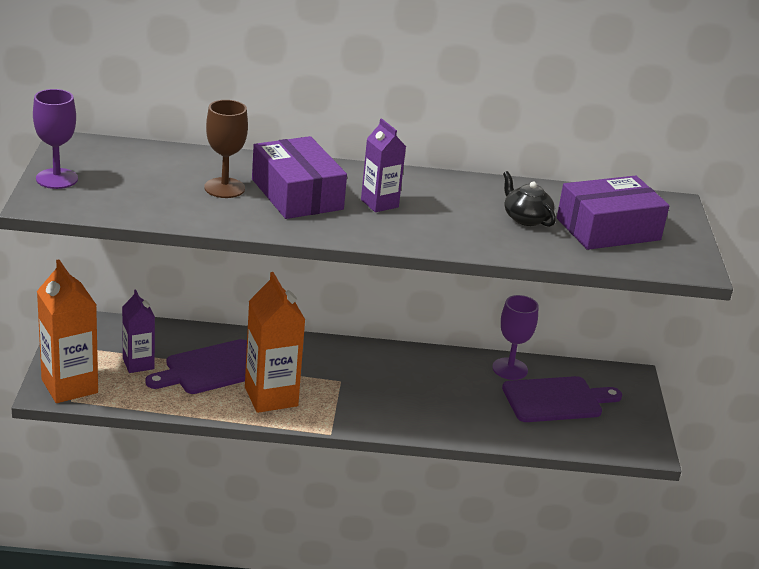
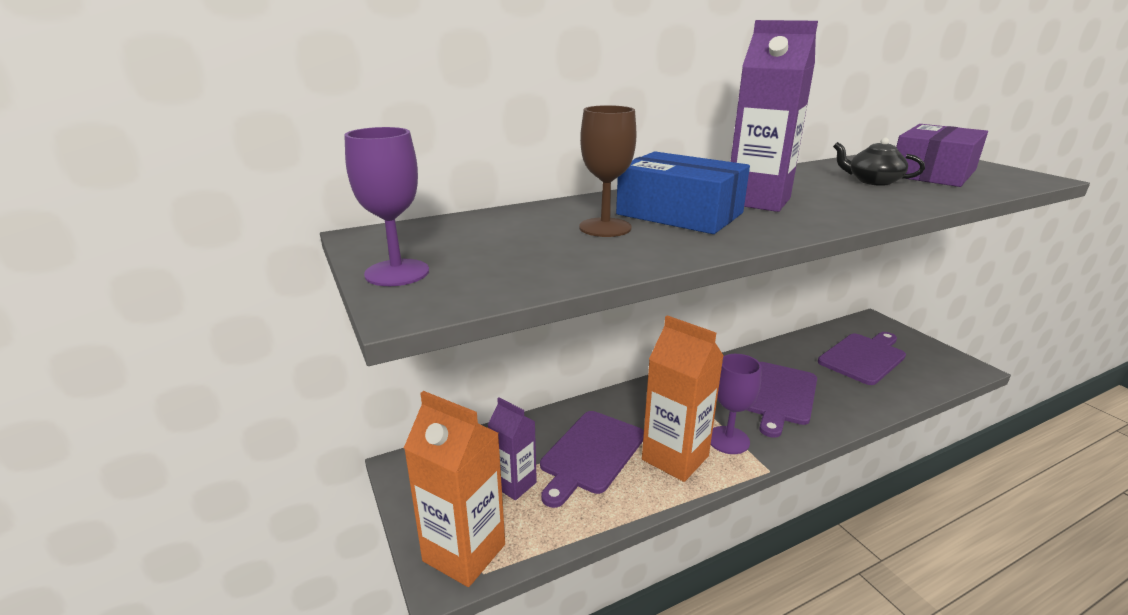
camera: 25 degrees left, 5 degrees down
(297, 194) = (679, 214): purple box -> blue box
(379, 203) = (758, 201): purple carton -> purple carton, size x1.64
(421, 394) = (779, 395): none -> purple cutting board
(510, 369) = (802, 347): purple goblet -> purple goblet (728, 440)

